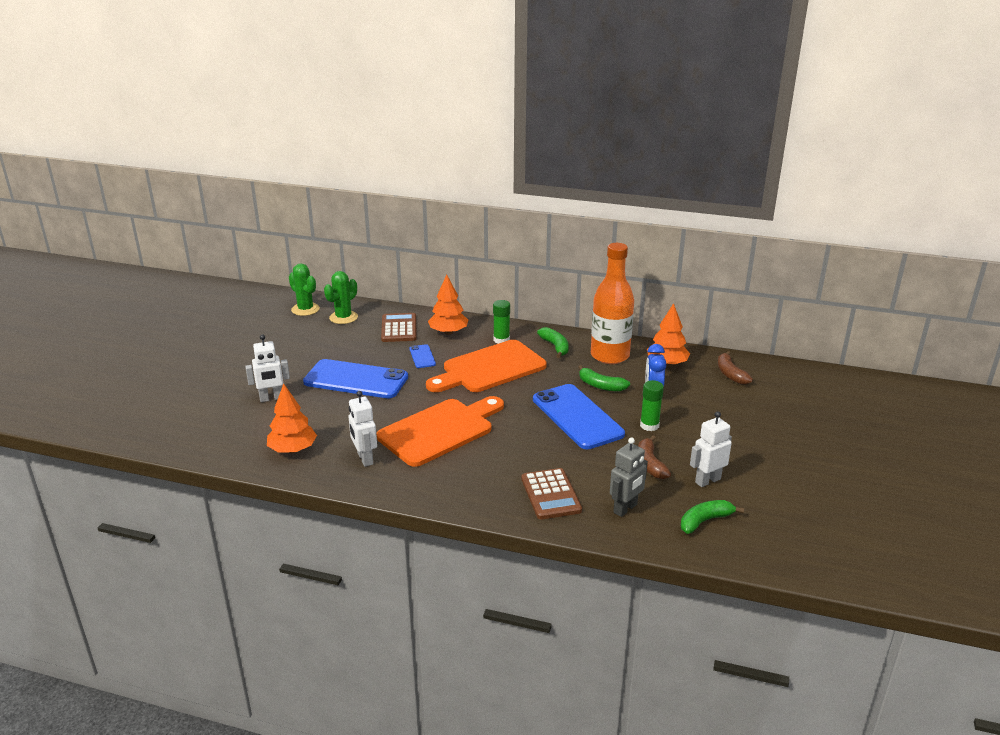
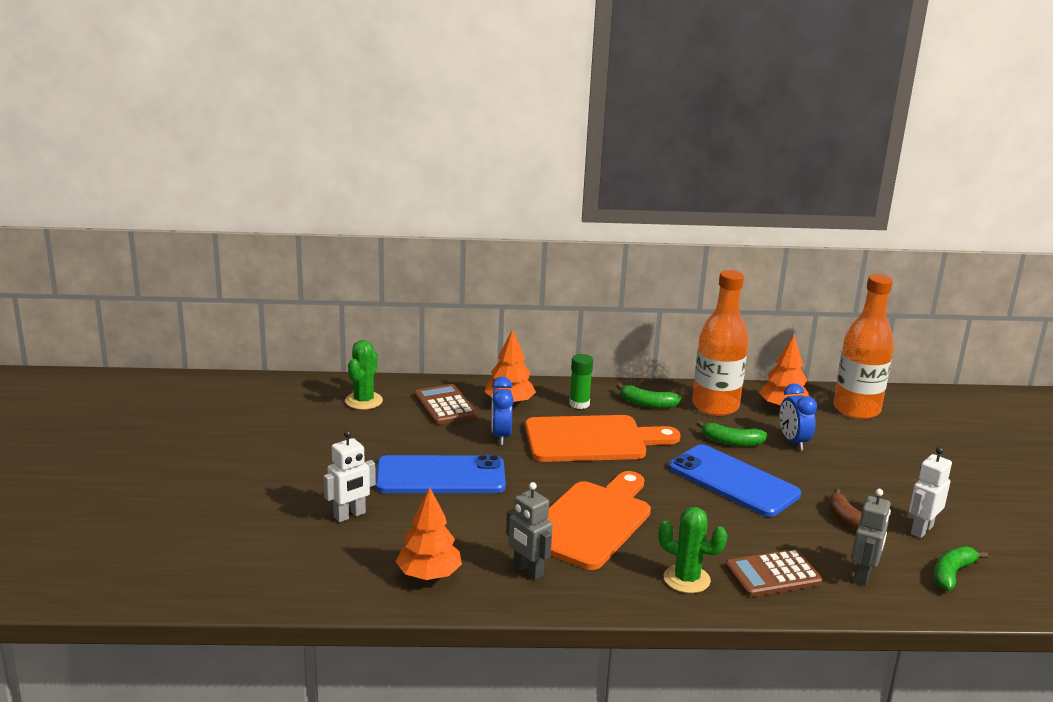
camera: 20 degrees left, 5 degrees down
(305, 309) = (305, 397): green cactus -> green cactus (686, 579)
(364, 459) = (528, 571): white robot -> grey robot
(422, 356) = (500, 436): blue phone -> blue clock
(489, 368) = (592, 440): orange cutting board -> orange cutting board turned 135 degrees counterclockwise
(550, 494) = (773, 574): brown calculator -> brown calculator turned 105 degrees clockwise
(555, 347) = (647, 404): green banana -> green banana turned 150 degrees clockwise
(649, 425) = (817, 479): green glue stick -> none
(730, 374) = (856, 410): brown banana -> orange bottle

